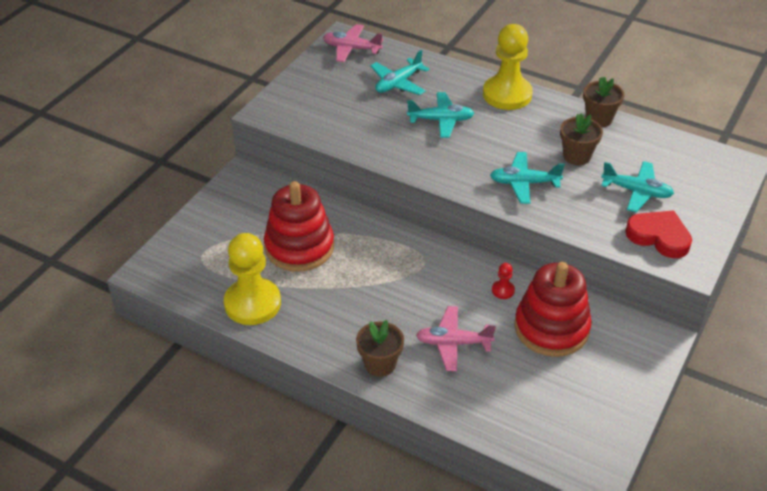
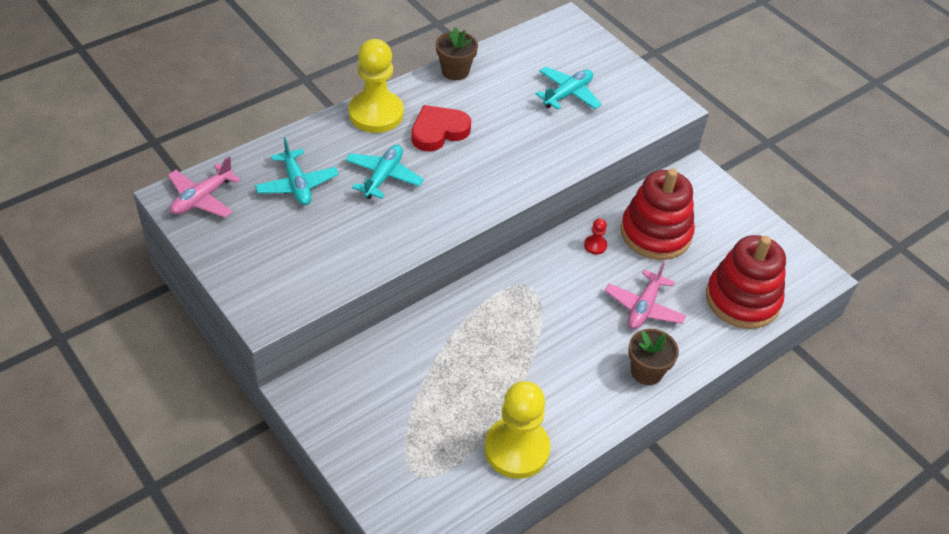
camera: 70 degrees left, 5 degrees up
(299, 247) = (453, 379): red stacking toy -> red stacking toy (742, 299)
(524, 183) = (515, 158): turquoise plane -> none
(577, 156) = (498, 108): brown flower pot -> none
(659, 237) = (630, 107): red heart -> red heart (438, 131)

